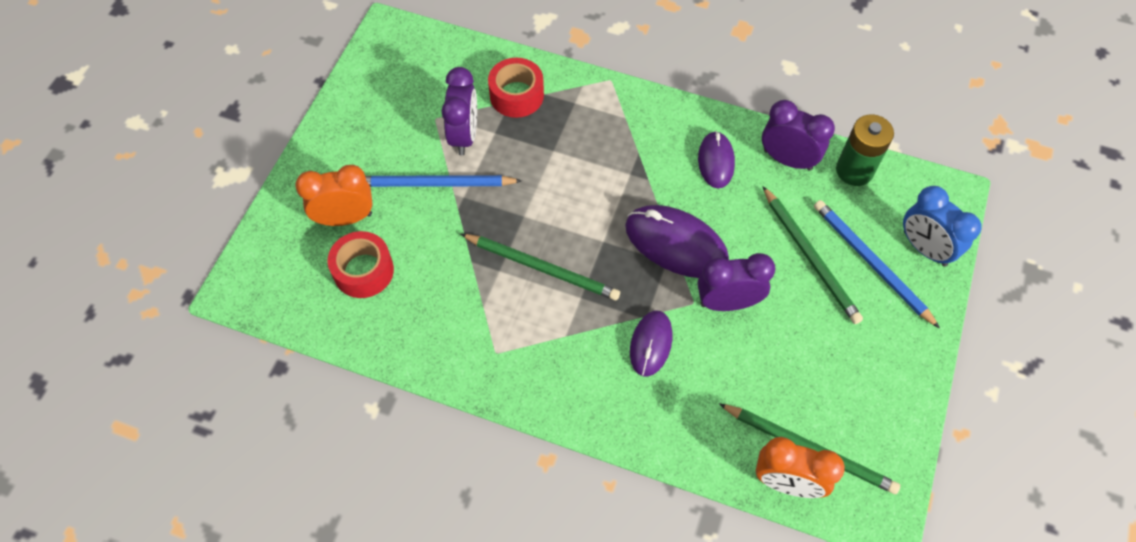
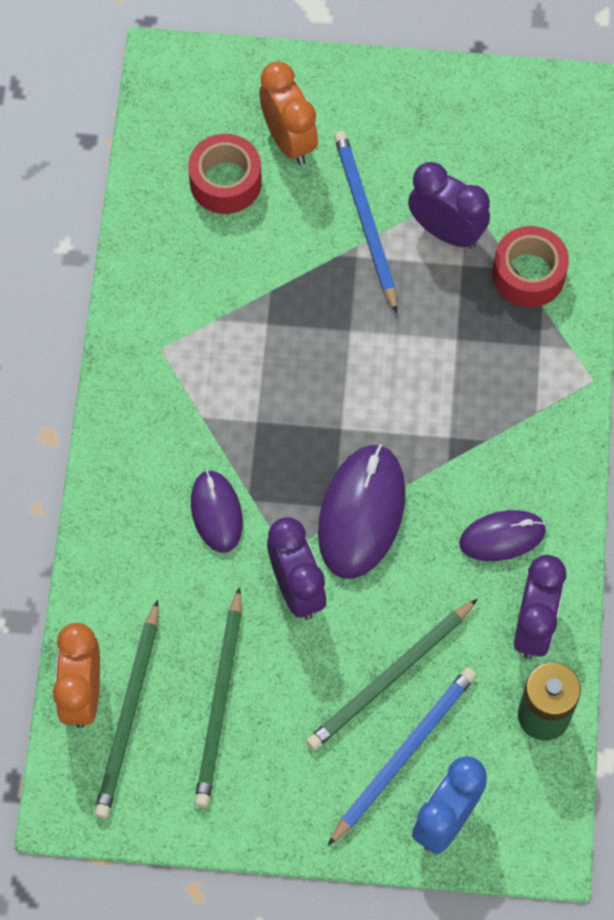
camera: 75 degrees right, 5 degrees up
(464, 135) = (446, 231): purple clock -> purple clock turned 135 degrees counterclockwise
(542, 268) = (283, 370): green pencil -> green pencil (220, 702)
(651, 344) = (216, 512): purple mouse -> purple mouse turned 75 degrees clockwise

